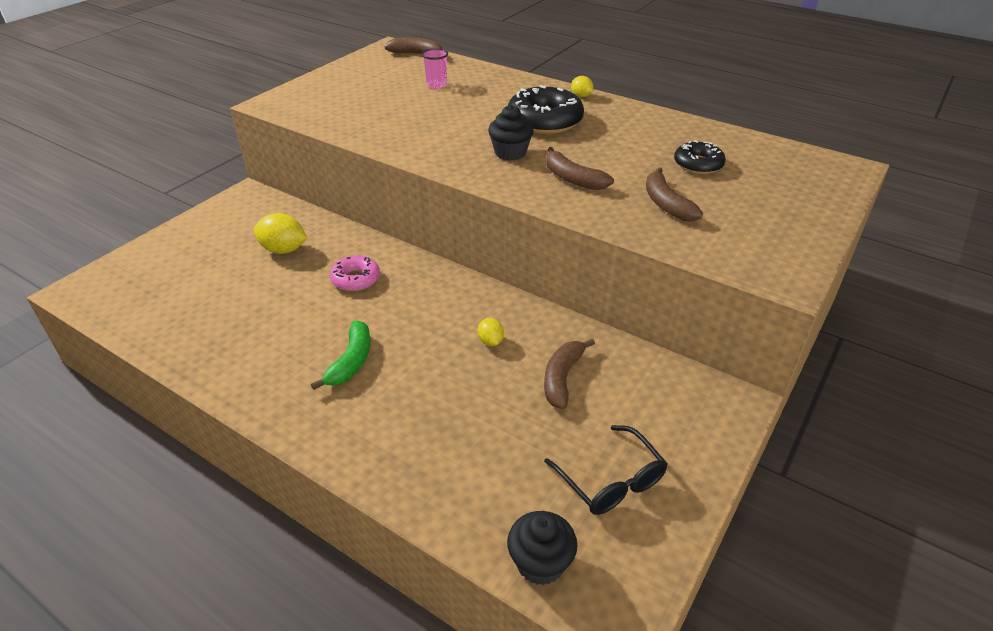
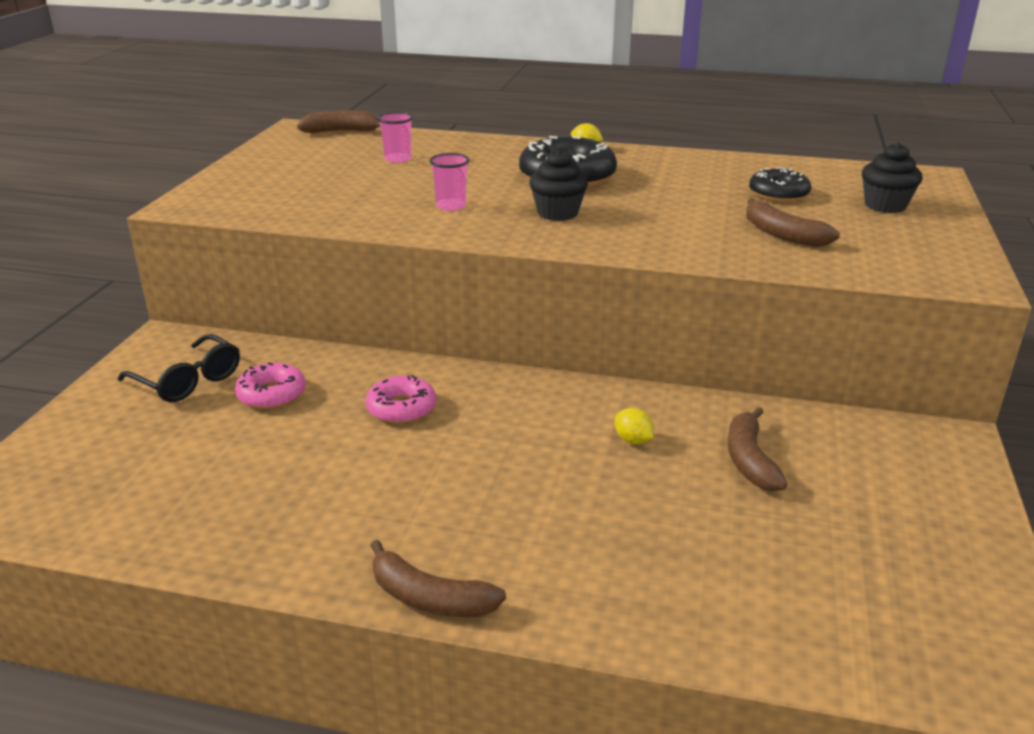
camera: 20 degrees left, 10 degrees down
(283, 250) = (271, 394): yellow lemon -> pink donut
(351, 361) = (471, 503): green banana -> none
(440, 133) = (451, 206): none -> pink cup
(540, 563) = (890, 666): black cupcake -> black cupcake (885, 205)
(572, 178) = (655, 227): brown banana -> brown banana (429, 598)
(611, 481) = (893, 553): black glasses -> black glasses (188, 380)

